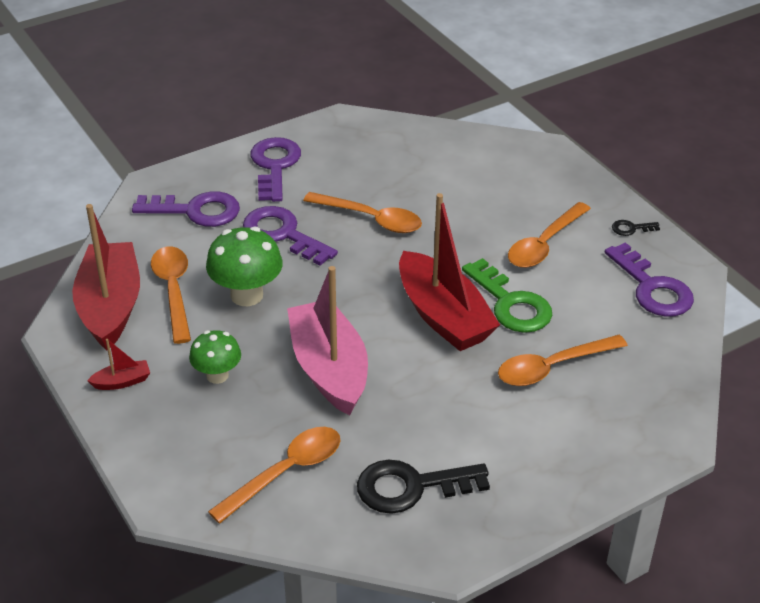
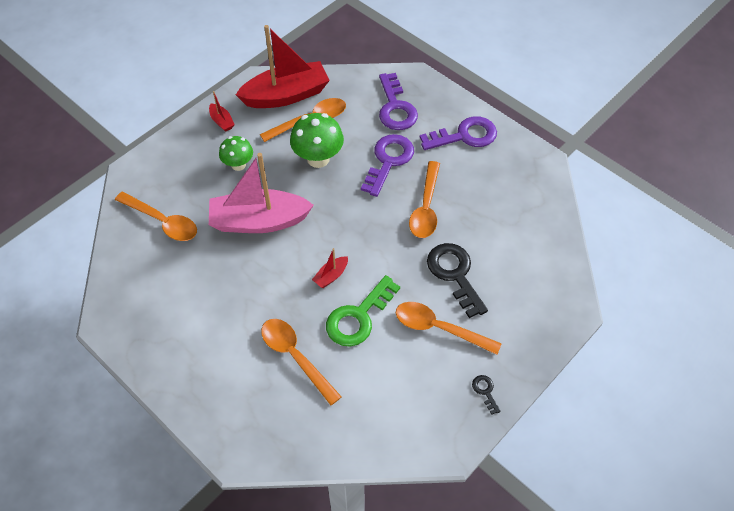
camera: 75 degrees right, 15 degrees up
(329, 369) = (259, 221): pink boat -> pink boat turned 150 degrees counterclockwise
(412, 487) = (161, 291): black key -> black key (455, 274)
(443, 316) = (331, 276): red boat -> red boat, size x0.41
(652, 288) = (411, 417): purple key -> none

